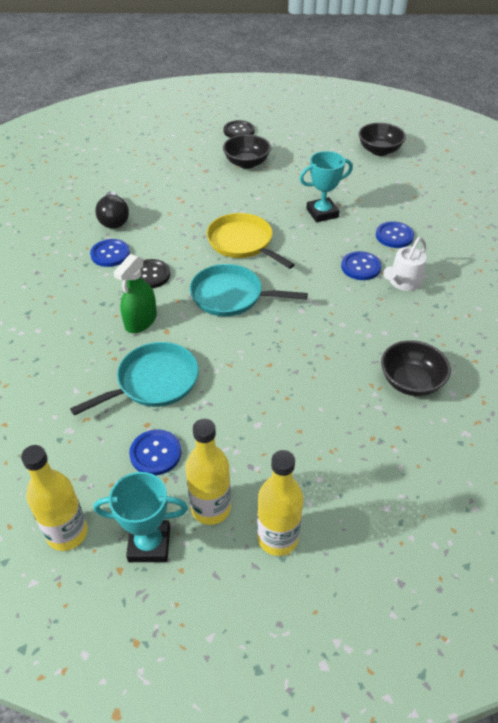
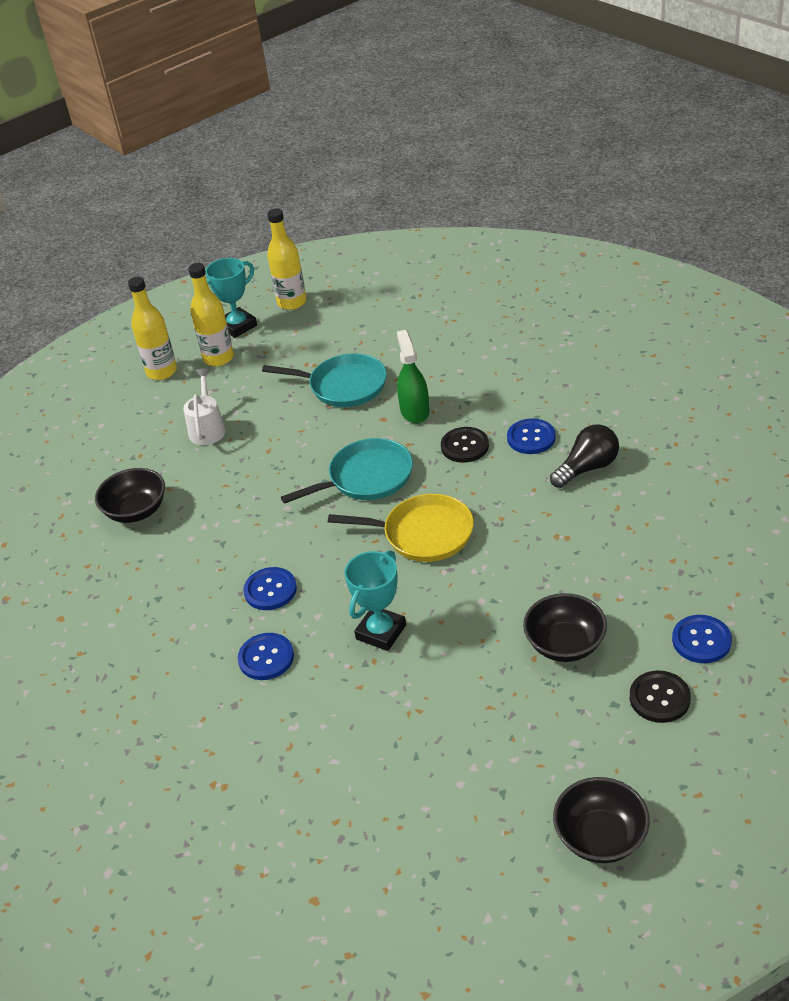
camera: 145 degrees right, 5 degrees down
(114, 220) = (587, 468): black light bulb -> black light bulb turned 105 degrees clockwise
(154, 381) = (344, 386): turquoise pan -> turquoise pan turned 90 degrees counterclockwise
(155, 453) = (287, 357): blue button -> blue button (701, 640)
(379, 151) = (416, 812): black bowl -> black bowl (600, 837)
(403, 282) = (210, 602): white watering can -> white watering can (207, 429)

